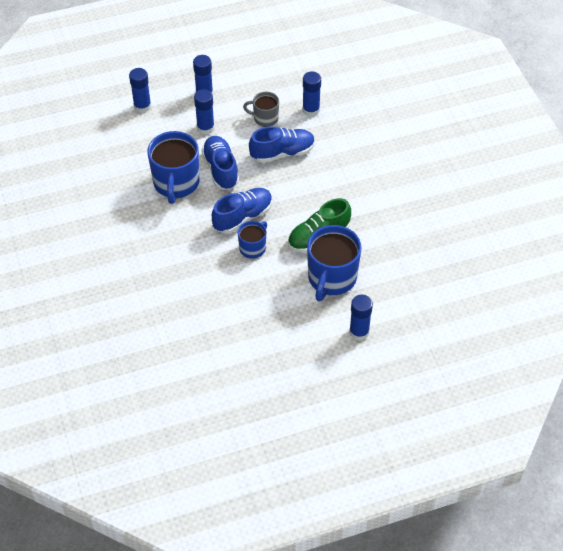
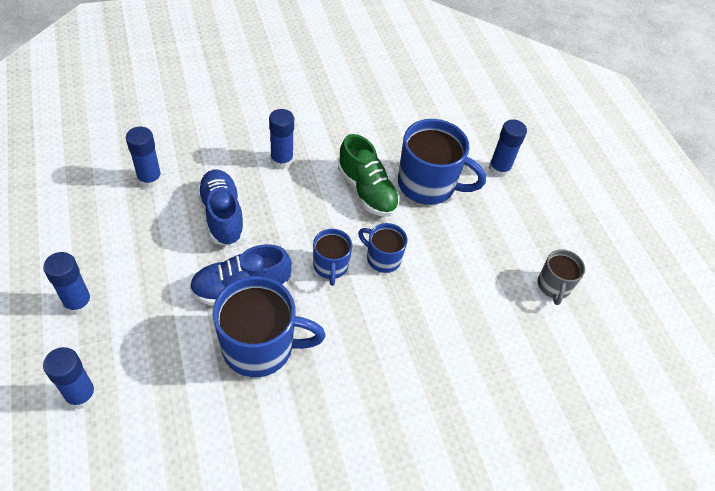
camera: 95 degrees left, 0 degrees up
(205, 128) = (153, 304): blue glue stick -> blue glue stick (282, 160)
(243, 217) = (330, 266): blue shoe -> blue mug
(265, 118) = (152, 230): grey mug -> grey mug (553, 286)

